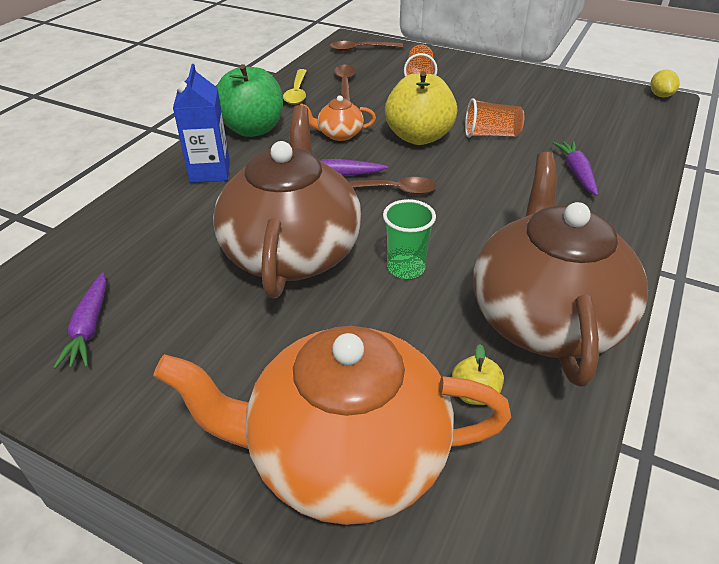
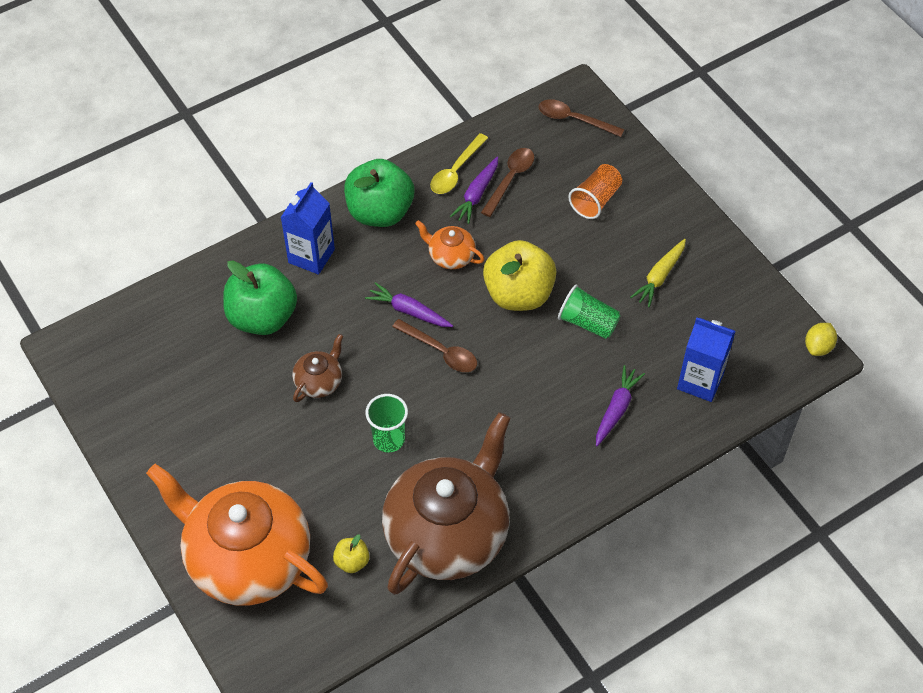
camera: 30 degrees right, 15 degrees up
(89, 327) = (151, 384): purple carrot -> purple carrot (476, 195)
(191, 227) = (262, 317): none -> green apple
(292, 252) = (319, 382): brown teapot -> brown teapot, size x0.42
(491, 134) = (587, 322): orange cup -> green cup
(511, 97) = (659, 276): none -> yellow carrot
(613, 137) = (700, 381): none -> blue carton

